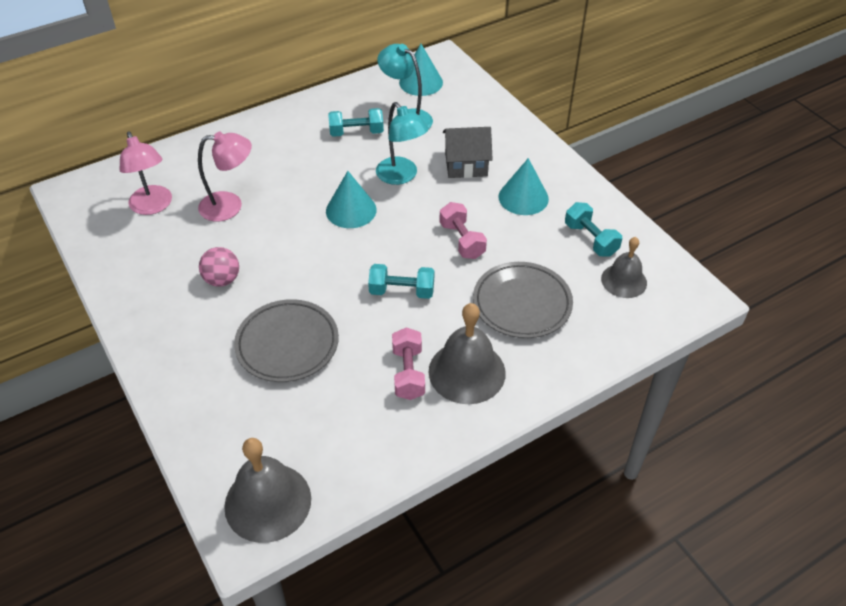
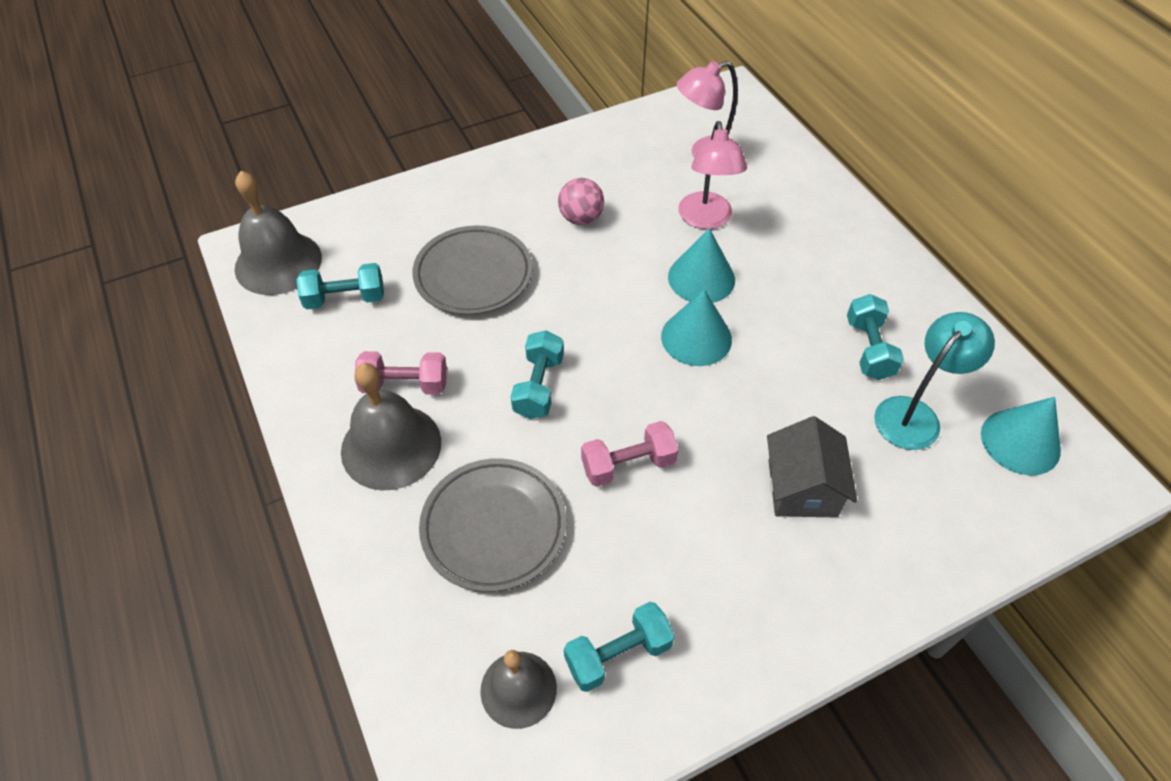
camera: 95 degrees right, 5 degrees up
(315, 434) = (345, 299): none -> turquoise dumbbell
(401, 176) = (770, 399): turquoise lamp -> none
(523, 197) = (723, 563): turquoise cone -> turquoise cone (701, 278)

